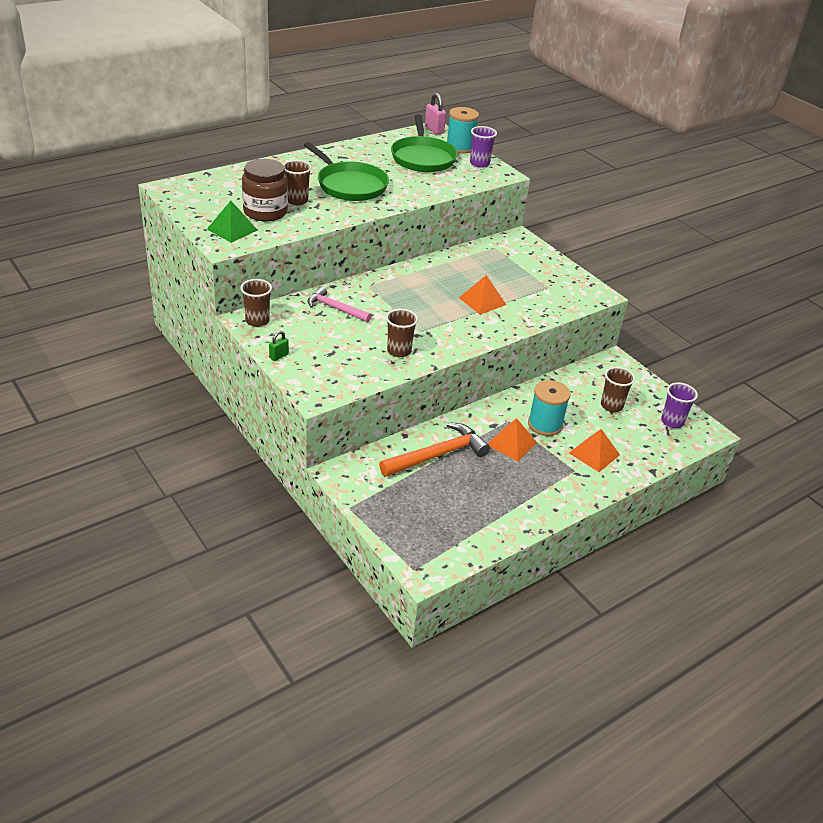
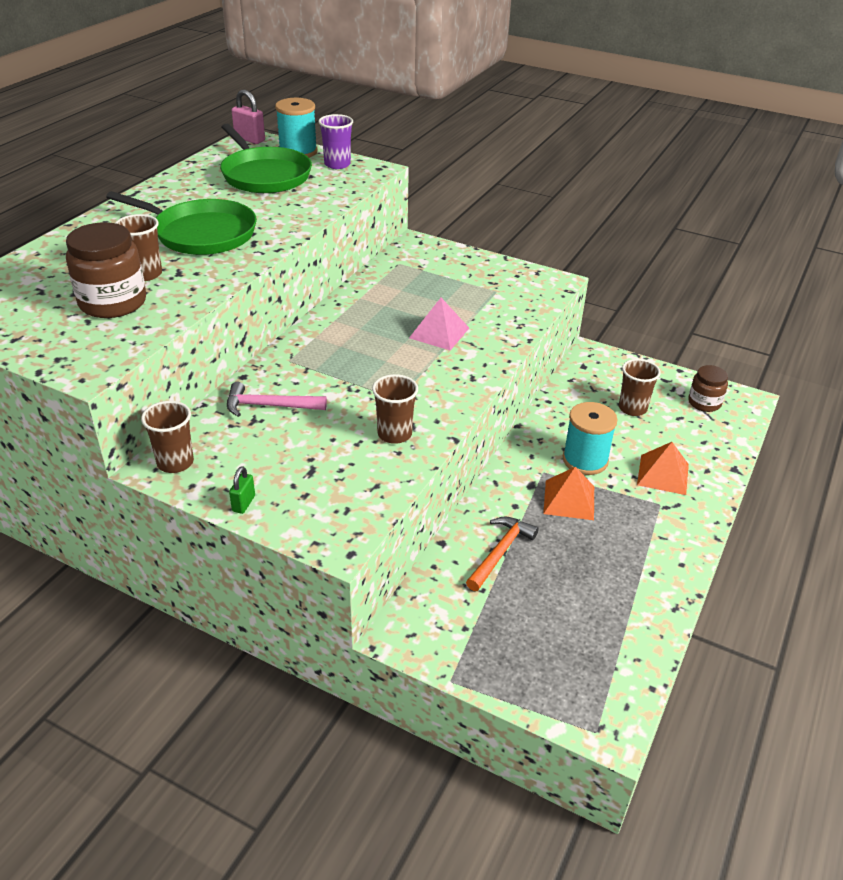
camera: 25 degrees left, 0 degrees up
(232, 229) = (82, 342): green pyramid -> none
(438, 455) = (500, 552): orange hammer -> orange hammer, size x0.66
(482, 301) = (439, 333): orange pyramid -> pink pyramid
(672, 422) = (704, 403): purple cup -> brown jar

